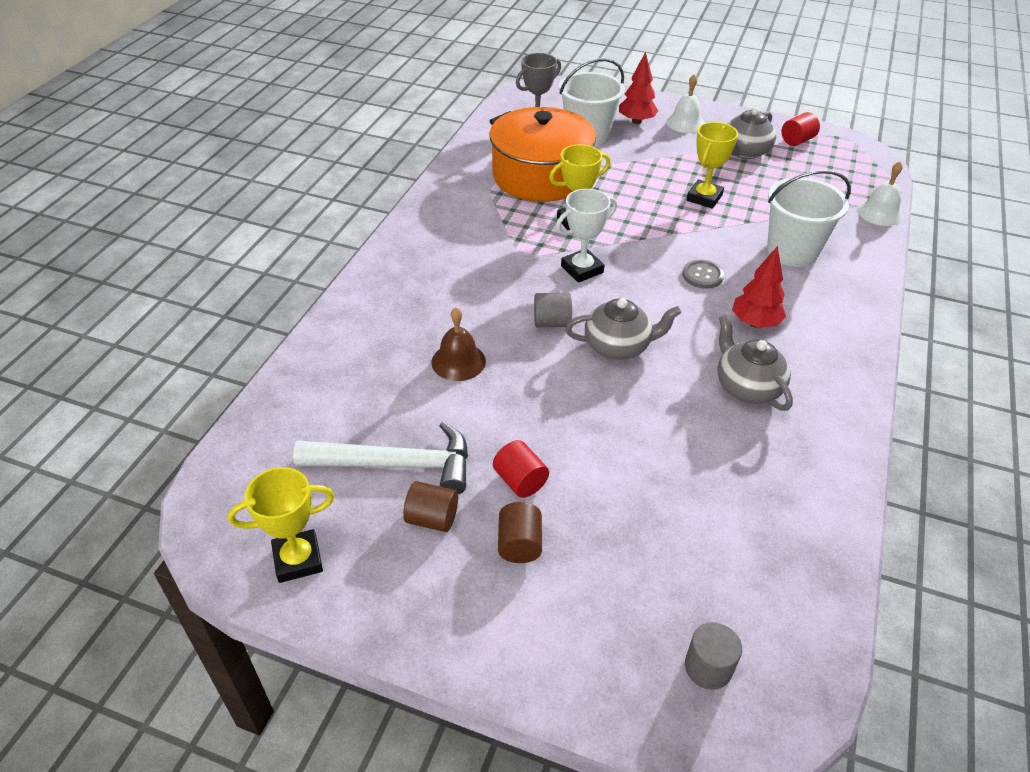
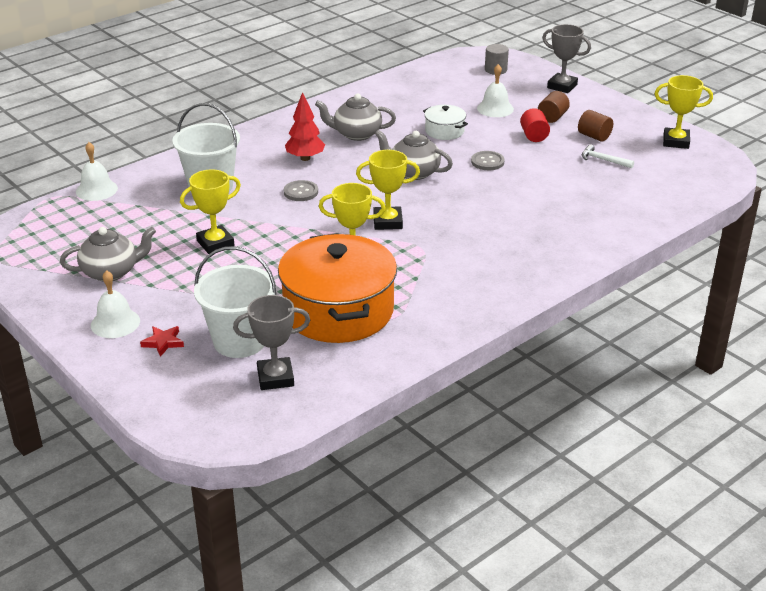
camera: 150 degrees left, 10 degrees down
(396, 464) = (603, 160): white hammer -> white hammer, size x0.47
(458, 361) = (532, 194): brown bell -> none
(547, 399) = (487, 162): none -> grey button
(552, 322) = (446, 197): grey cylinder -> none
(555, 661) = (562, 86): none -> grey trophy
(582, 269) = (387, 222): white trophy -> yellow trophy
(620, 530) = (495, 108): none -> white bell
(636, 121) = (163, 342): red tree -> red star
(647, 440) = (444, 131): none -> white pot
(747, 387) = (356, 134): grey teapot -> grey teapot turned 90 degrees clockwise
(797, 140) = (43, 267): red cylinder -> none

